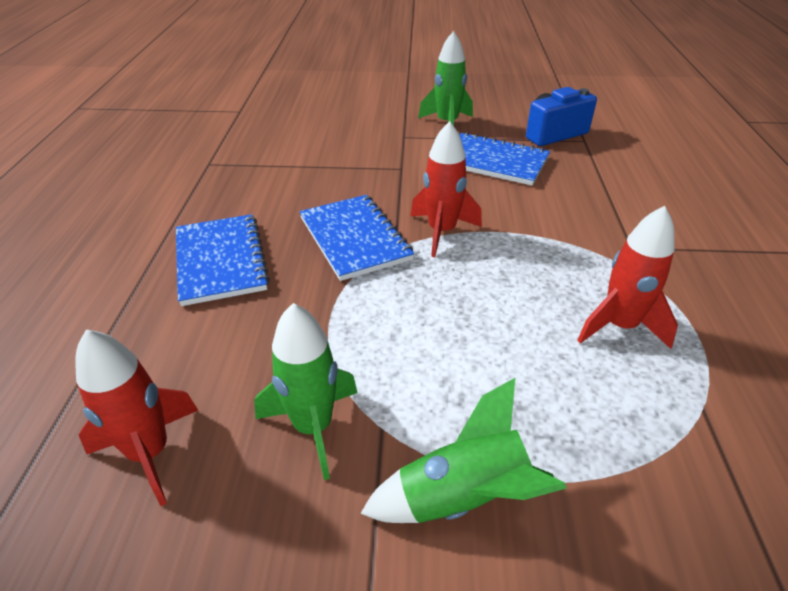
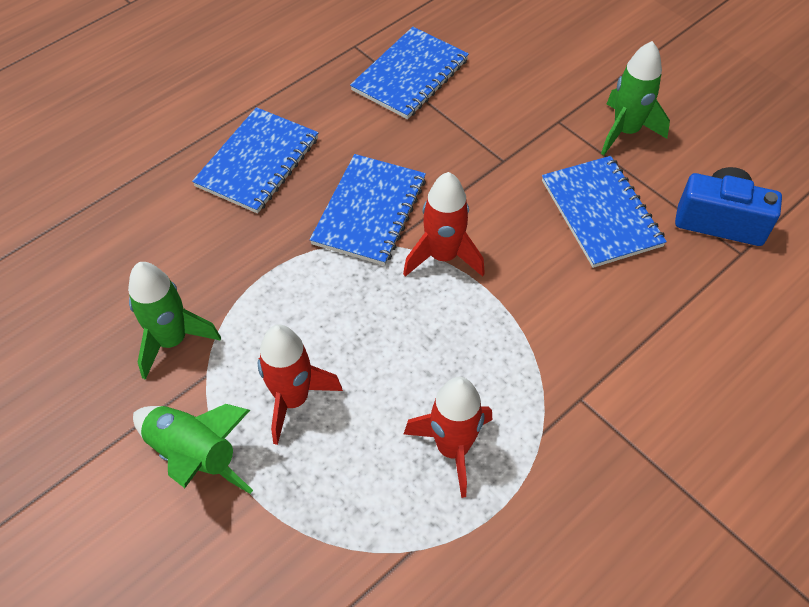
camera: 45 degrees right, 15 degrees up
(150, 453) = (82, 283): red rocket -> red rocket (293, 399)
(274, 159) = (410, 75): none -> blue notebook

